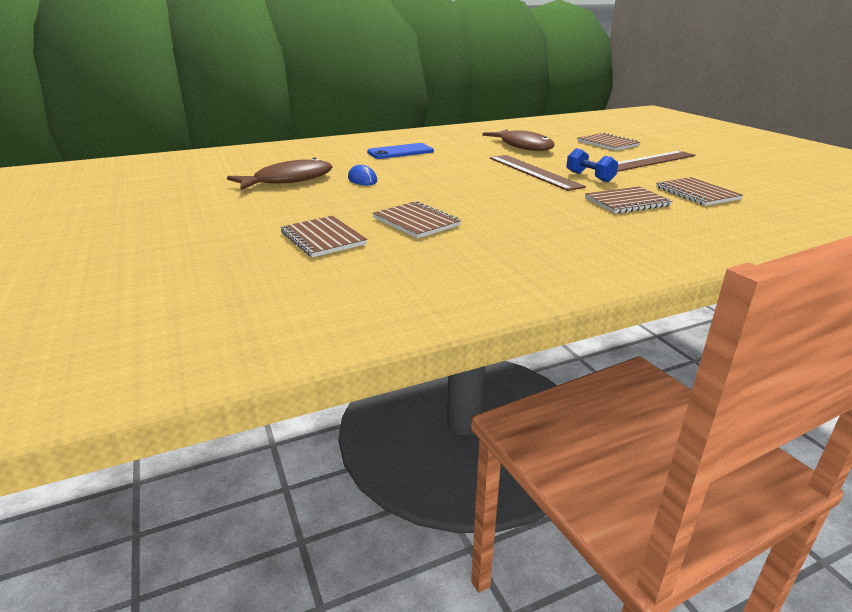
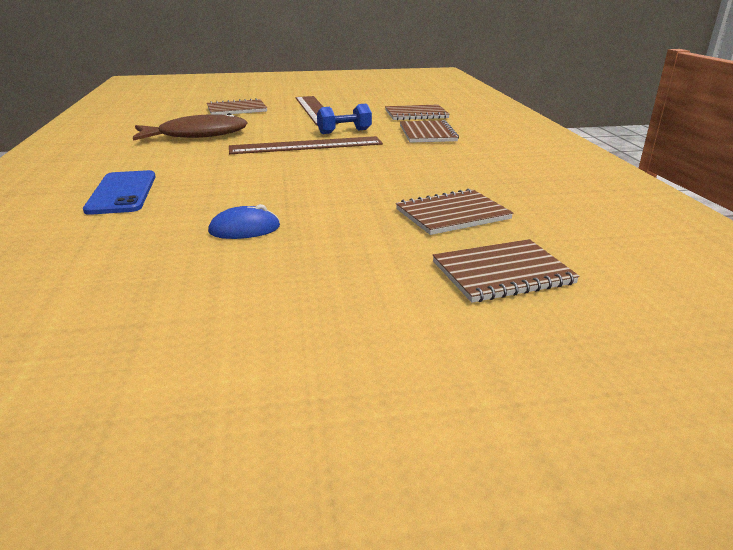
camera: 75 degrees left, 0 degrees up
(288, 180) = (182, 290): brown fish -> none

